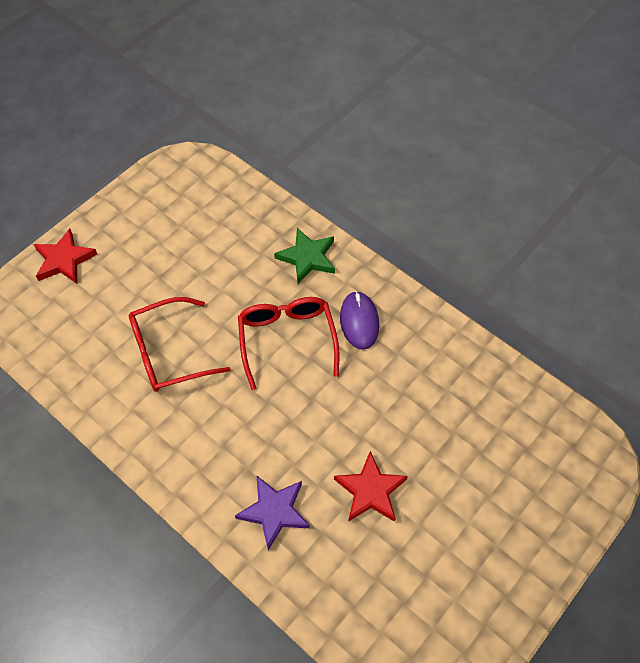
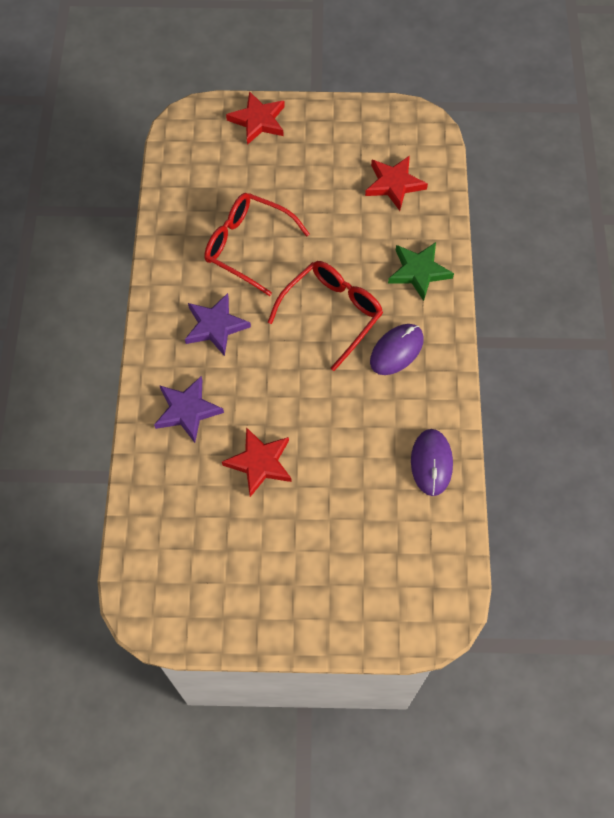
camera: 50 degrees right, 5 degrees up
(217, 431) = (215, 326): none -> purple star
(219, 217) = (394, 184): none -> red star
(472, 370) = (431, 463): none -> purple mouse

